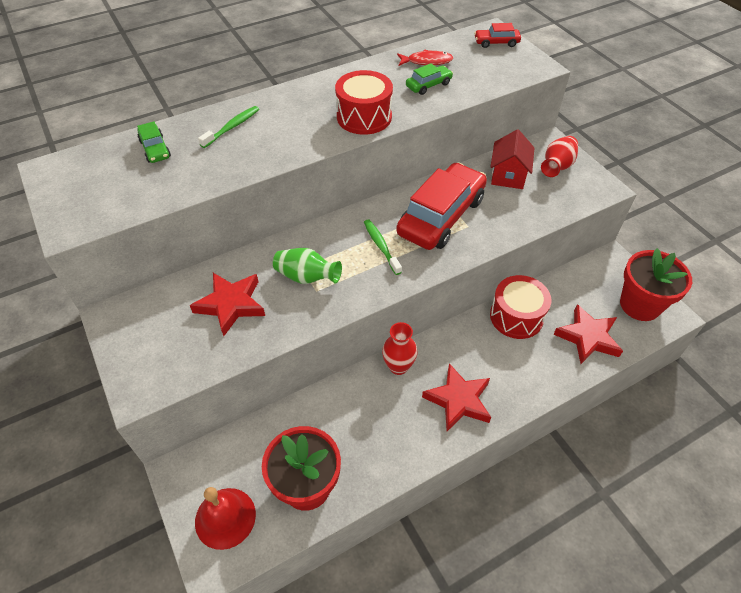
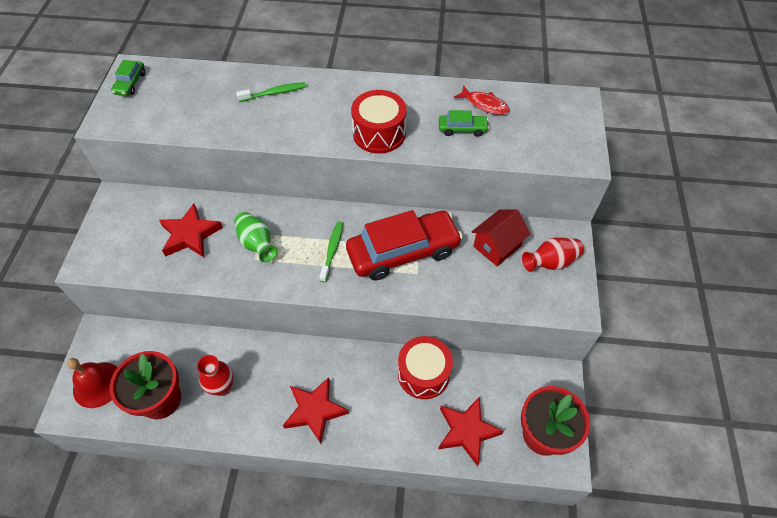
camera: 35 degrees right, 5 degrees up
(155, 149) = (207, 86): green car -> green car (130, 83)
(398, 366) = (296, 354): red vase -> red vase (222, 387)
(496, 42) = (569, 114): red car -> none

